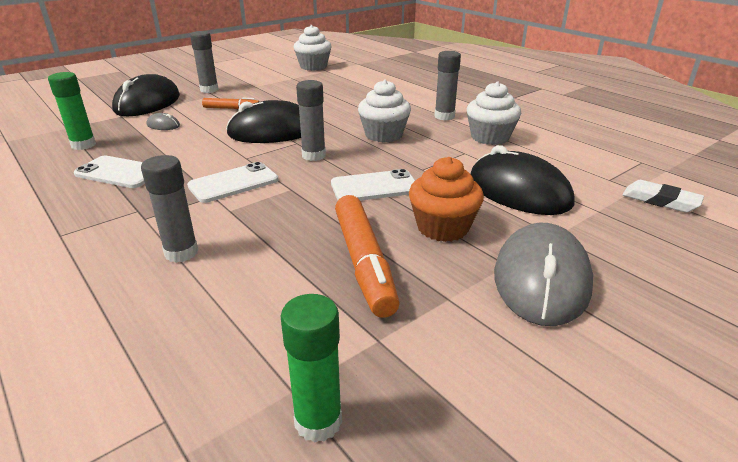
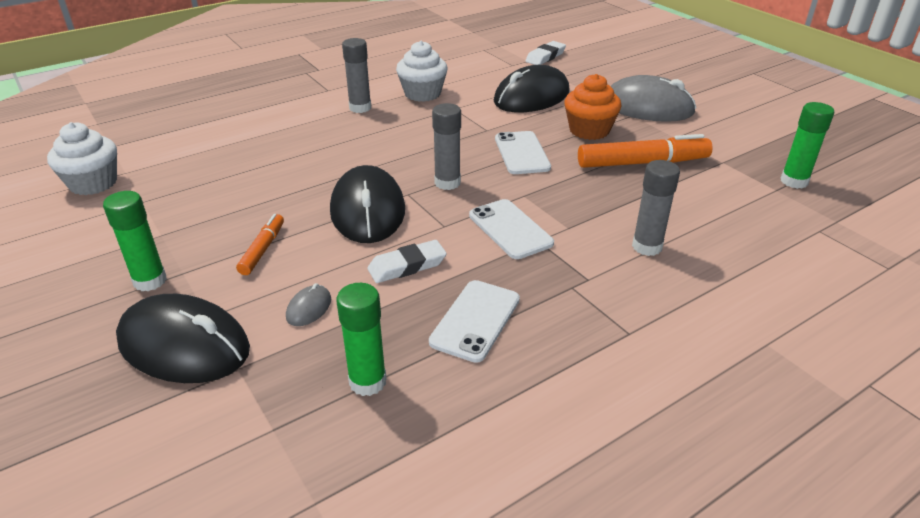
camera: 85 degrees left, 5 degrees up
(196, 148) = (407, 266): none -> white eraser
(209, 90) = (150, 281): grey glue stick -> green glue stick
(383, 135) = (401, 142): white cupcake -> none

